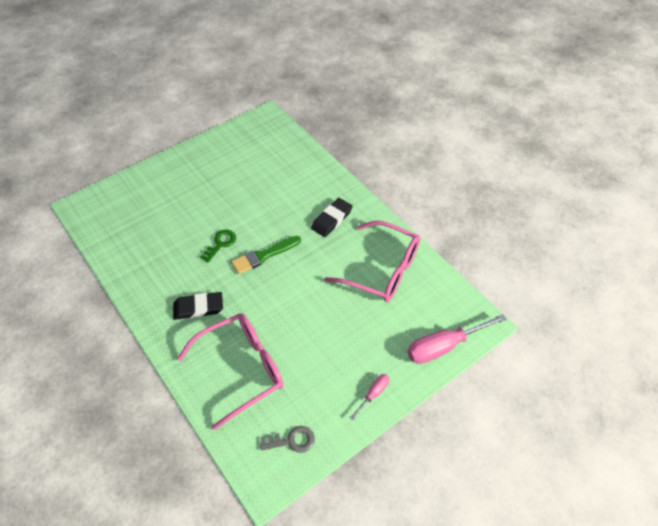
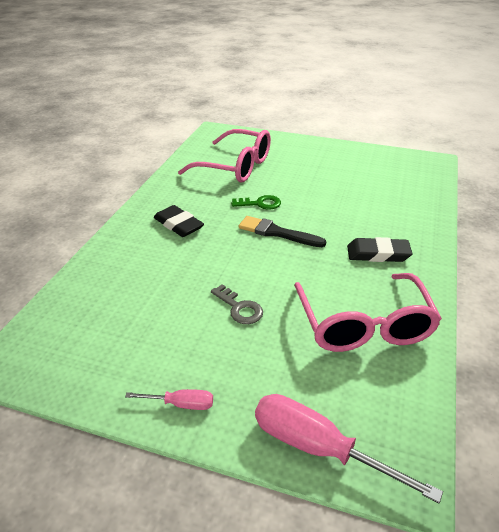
camera: 55 degrees right, 15 degrees down
(242, 369) = (133, 282): pink glasses -> pink glasses (236, 167)
(264, 255) = (277, 233): green brush -> black brush
(292, 440) = (70, 360): grey key -> grey key (239, 308)

